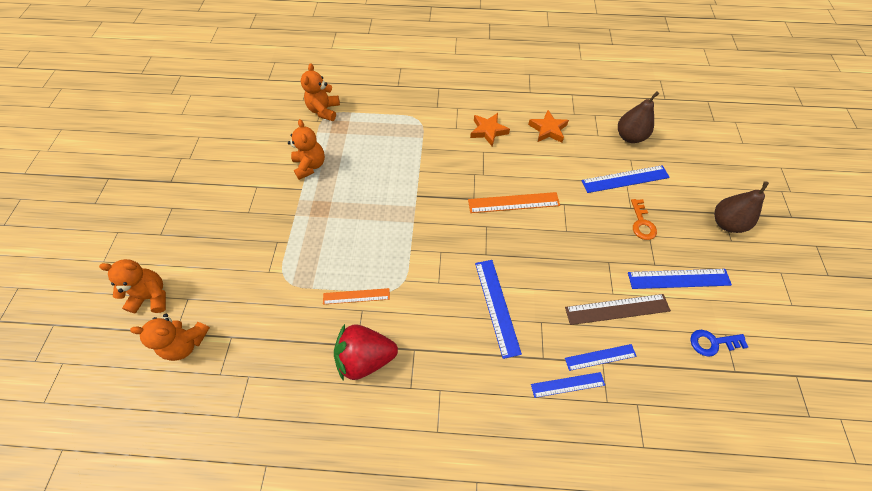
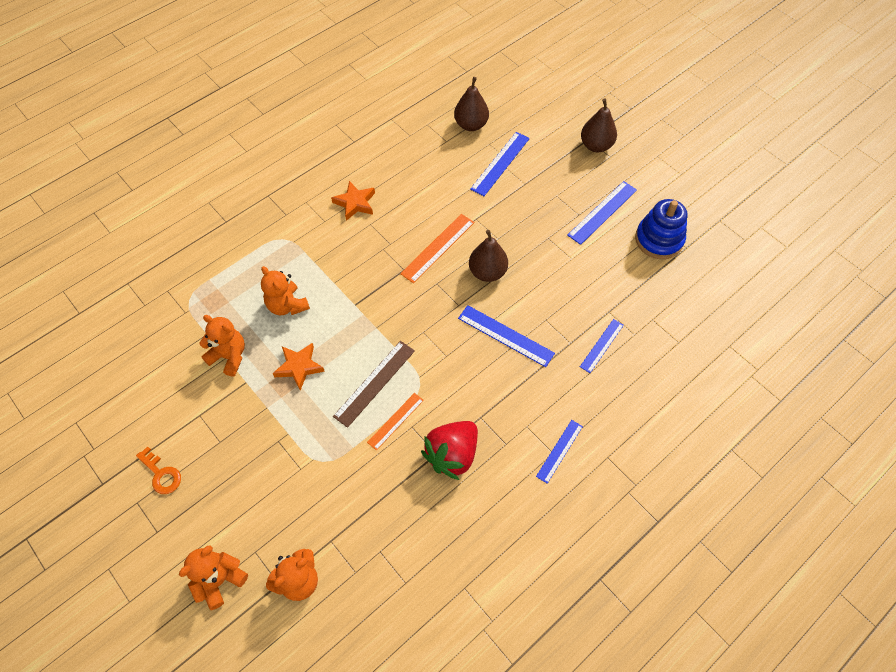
camera: 45 degrees left, 0 degrees up
(324, 110) = (180, 298): orange teddy bear -> orange teddy bear (287, 305)
(532, 249) = (487, 272): none -> brown pear
(548, 129) = (403, 165): orange star -> orange star (299, 367)
(600, 357) = (604, 309): blue ruler -> blue ruler (559, 451)
(617, 309) = (584, 267): brown ruler -> brown ruler (375, 383)
(642, 223) = (543, 190): orange key -> orange key (161, 474)
(712, 342) = (659, 240): blue key -> blue stacking toy

